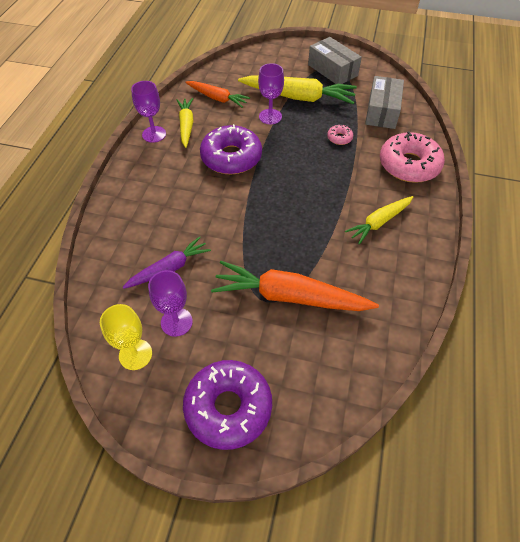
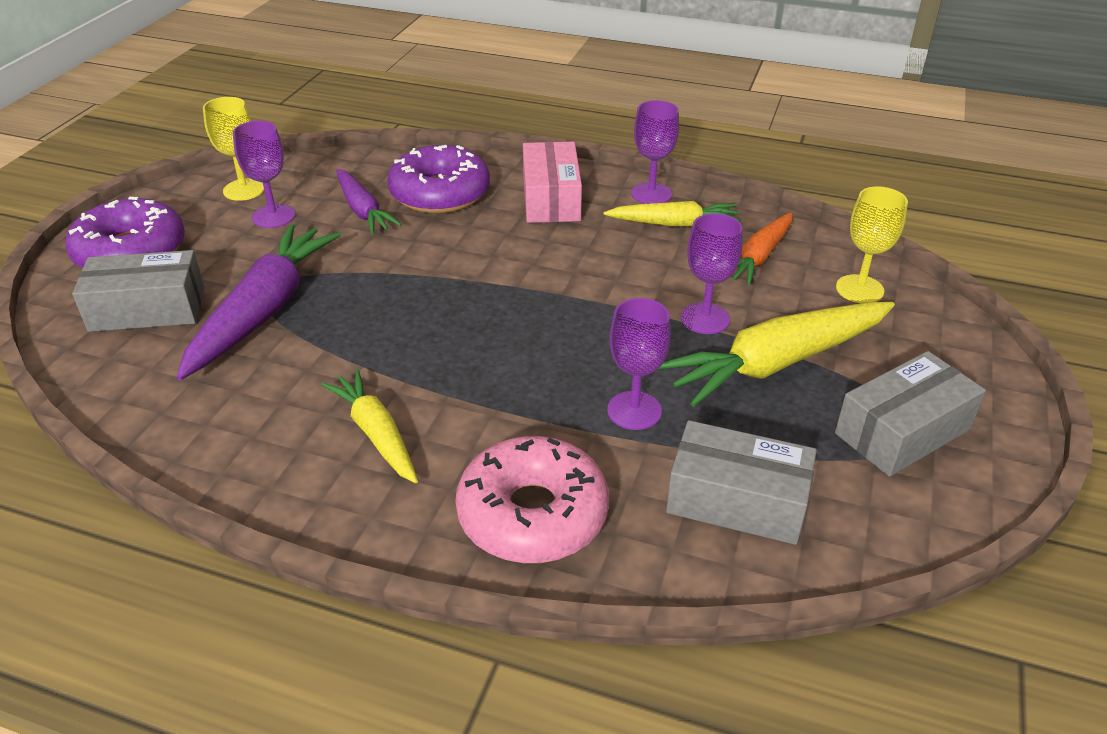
camera: 95 degrees right, 15 degrees down
(157, 175) = (551, 199): none -> pink box
(231, 157) = (585, 268): purple donut -> purple donut (440, 193)
(241, 71) = (859, 289): none -> yellow goblet
(290, 296) = (264, 311): orange carrot -> purple carrot
(297, 366) = (148, 309): none -> grey box
(298, 97) = (777, 363): yellow carrot -> yellow carrot turned 45 degrees clockwise
(339, 138) = (634, 410): pink donut -> purple goblet

